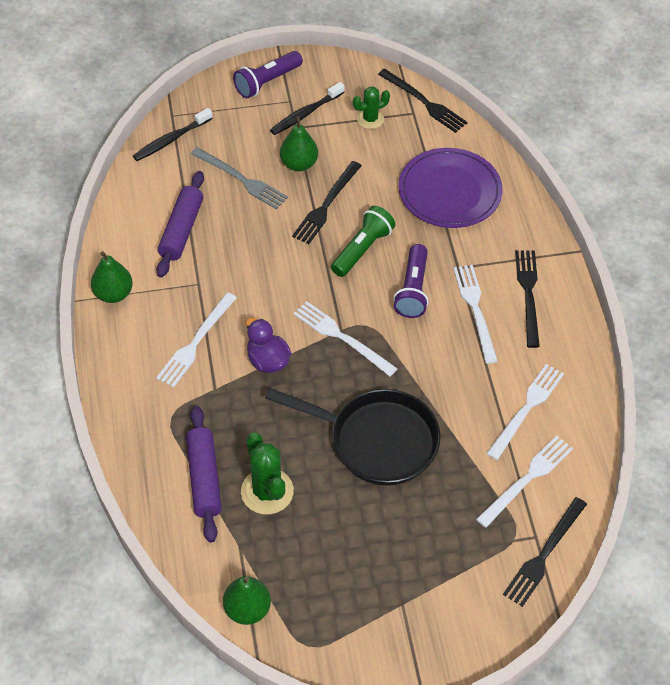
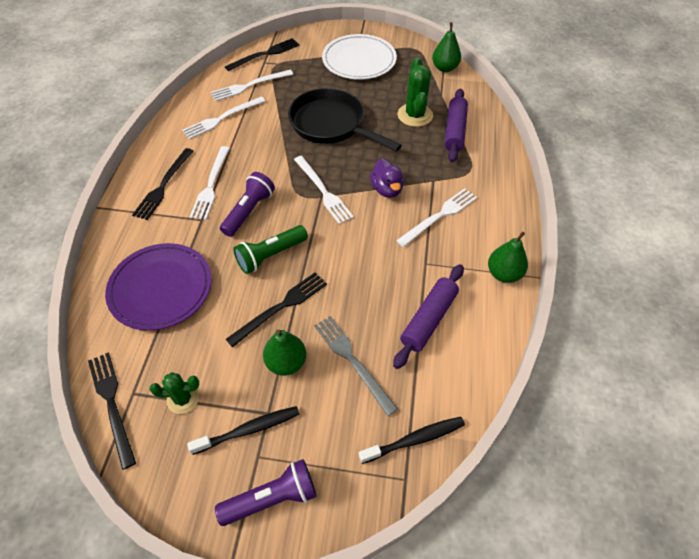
camera: 160 degrees left, 0 degrees up
(390, 586) = (359, 60): none -> white plate

